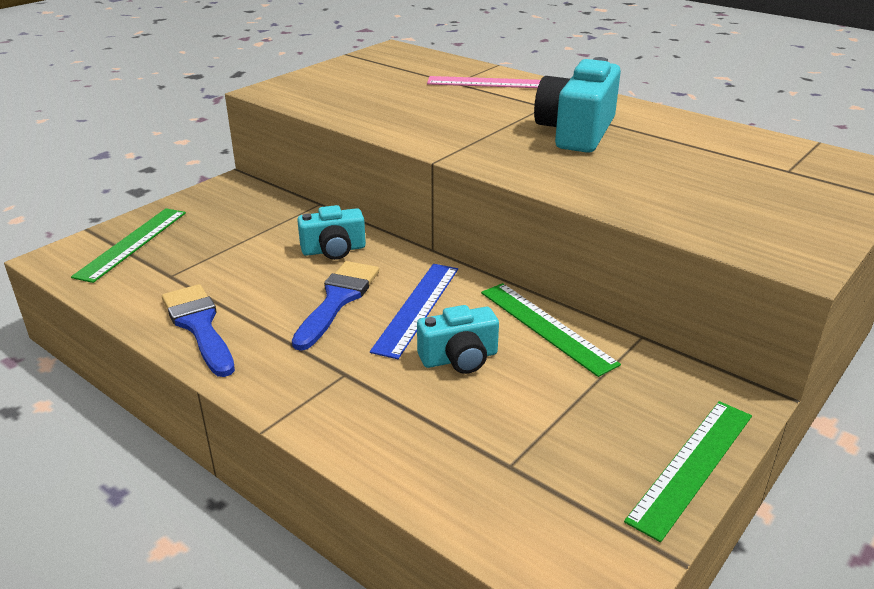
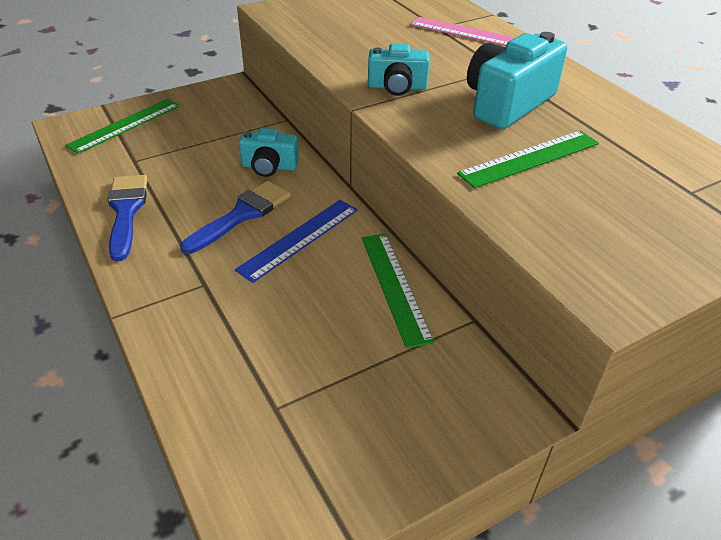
camera: 20 degrees right, 10 degrees up
(459, 358) = (301, 296): turquoise camera -> turquoise camera (397, 87)
(692, 466) = (429, 461): green ruler -> green ruler (530, 158)

